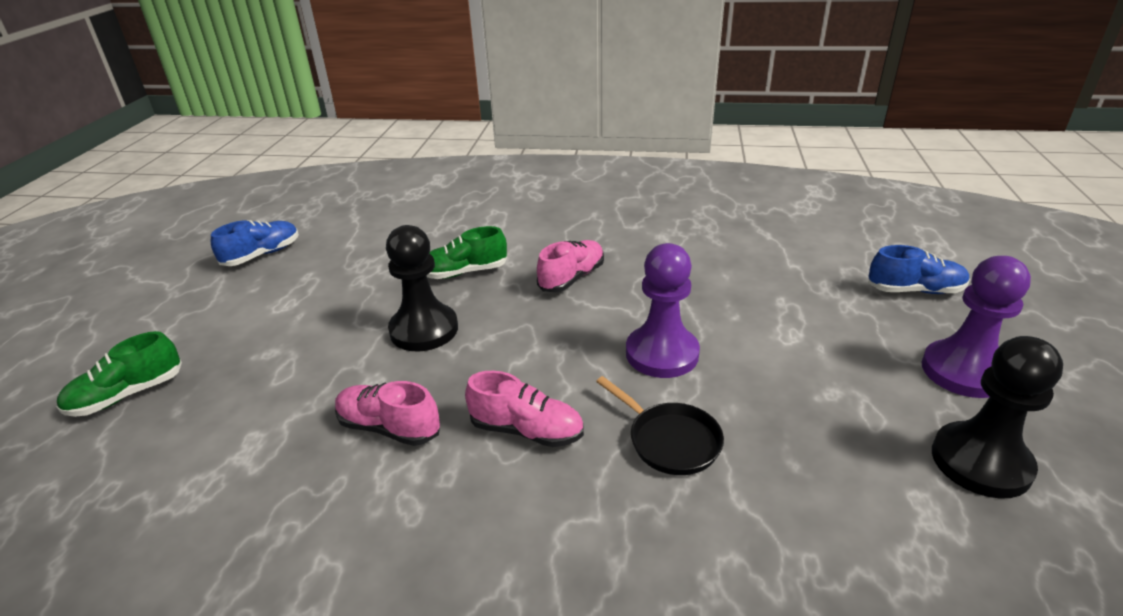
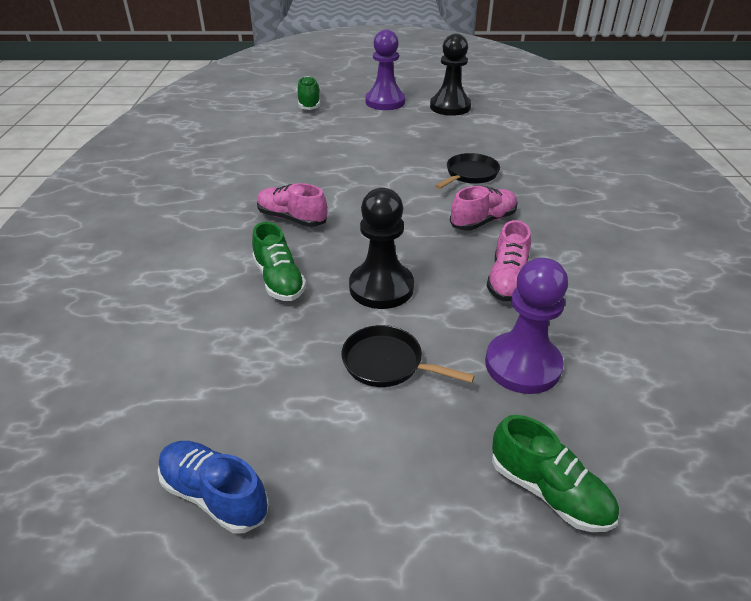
camera: 100 degrees left, 5 degrees up
(319, 326) = (387, 363): none -> black pan
(527, 430) = (483, 221): pink shoe -> pink shoe turned 45 degrees clockwise
(662, 354) = (389, 178): purple pawn -> purple pawn (522, 365)
(914, 290) = (309, 104): blue shoe -> green shoe

